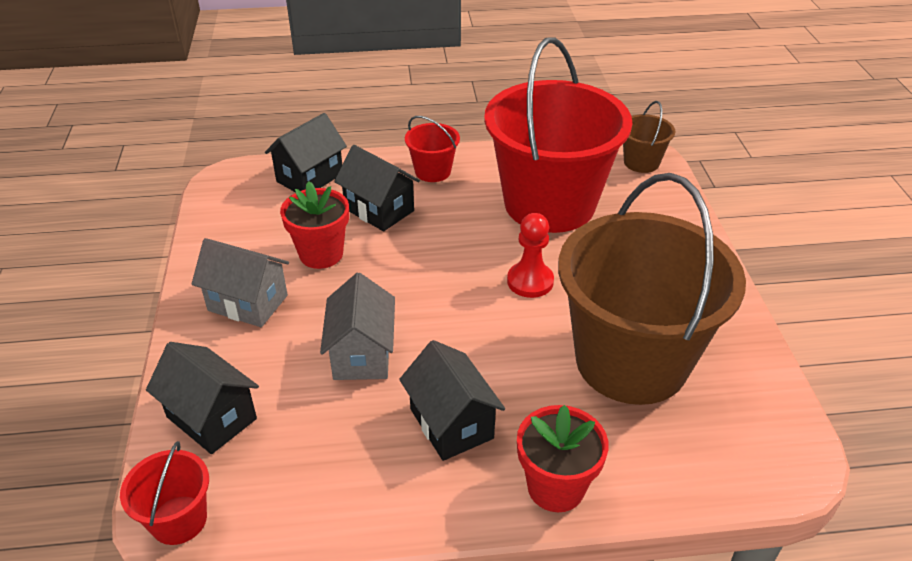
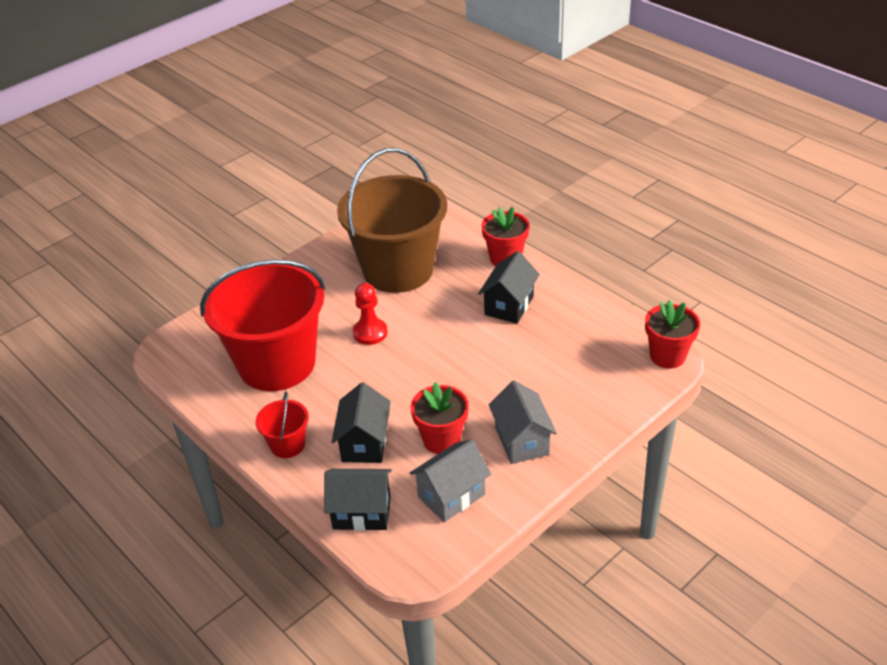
camera: 125 degrees left, 0 degrees up
(179, 520) = (667, 356): red bucket -> red flower pot
(211, 418) = (610, 389): black house -> none
(362, 354) = (503, 363): grey house -> grey house (451, 495)
(641, 162) = (180, 345): brown bucket -> none

